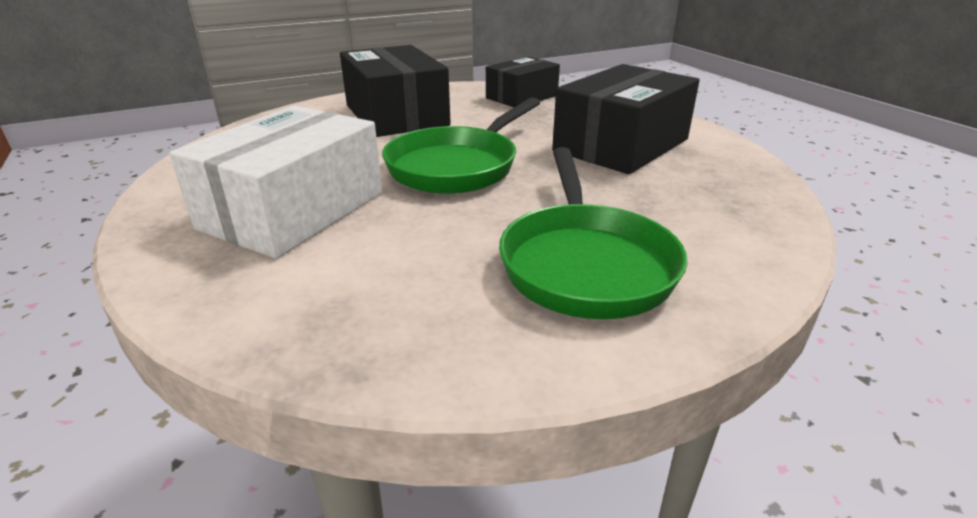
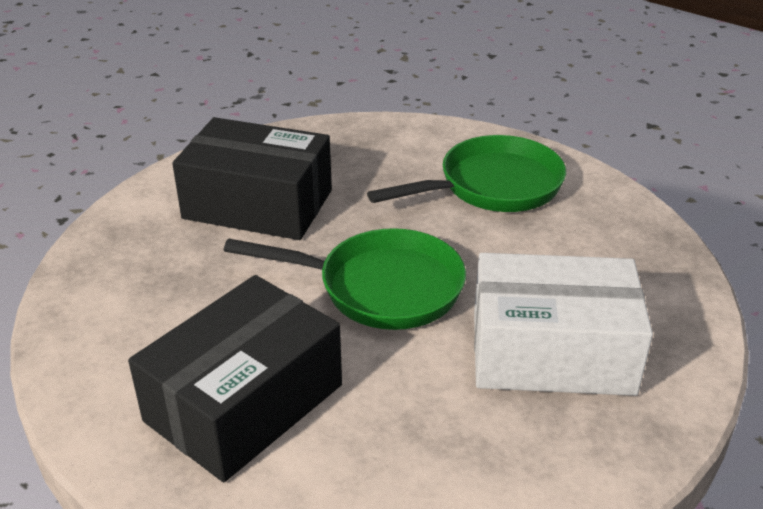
camera: 115 degrees left, 5 degrees up
(522, 97) = (106, 309): black box -> none

